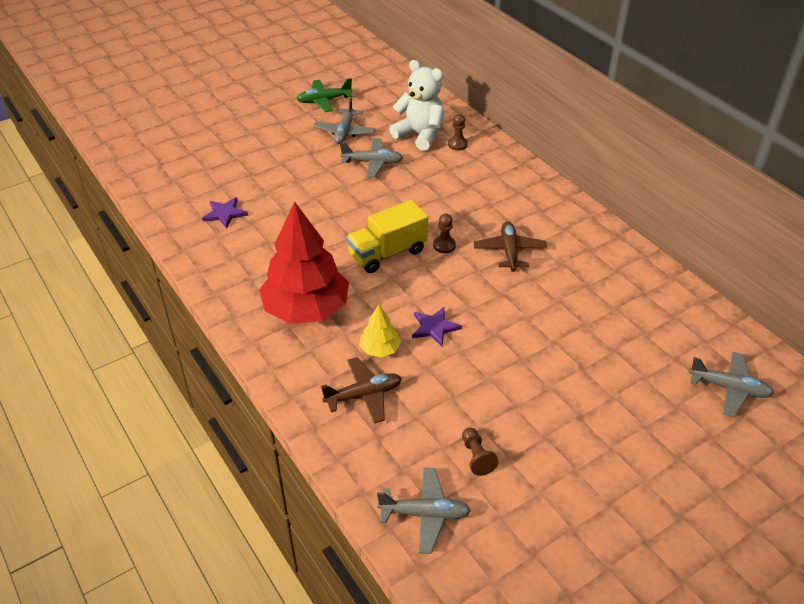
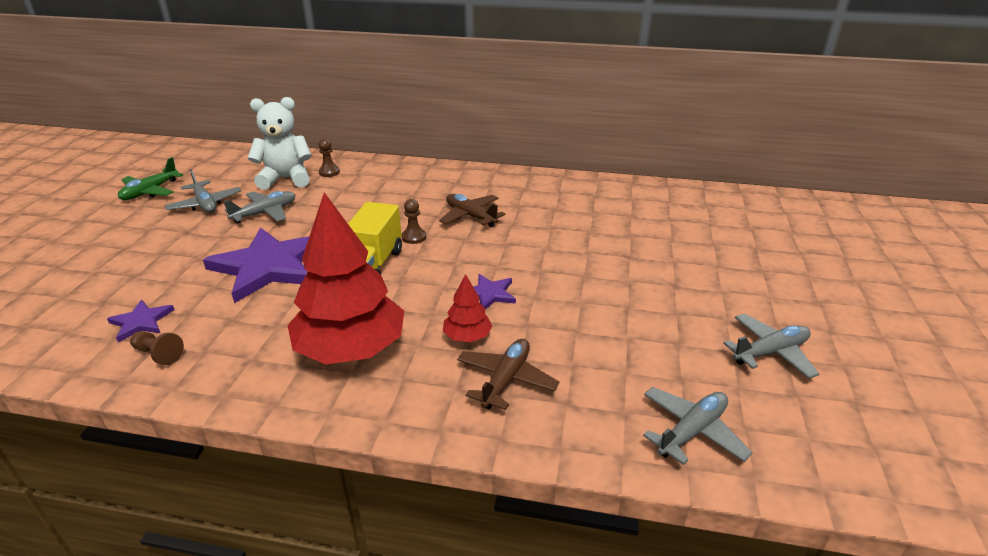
camera: 45 degrees left, 10 degrees down
(327, 213) = (269, 266): none -> purple star
(380, 349) = (467, 336): yellow tree -> red tree
(476, 457) = (658, 359): brown pawn -> brown pawn (158, 354)
(729, 388) = (721, 218): grey plane -> grey plane (770, 352)

